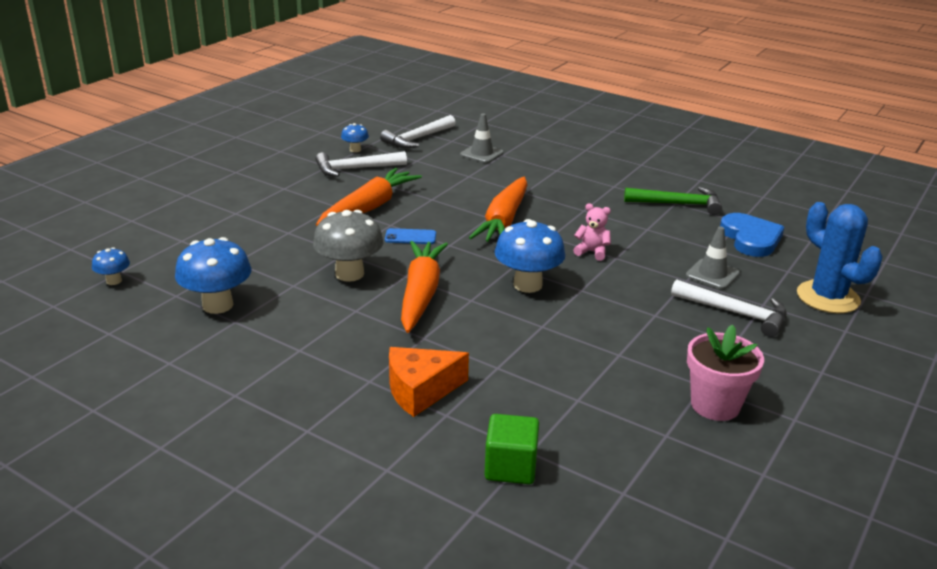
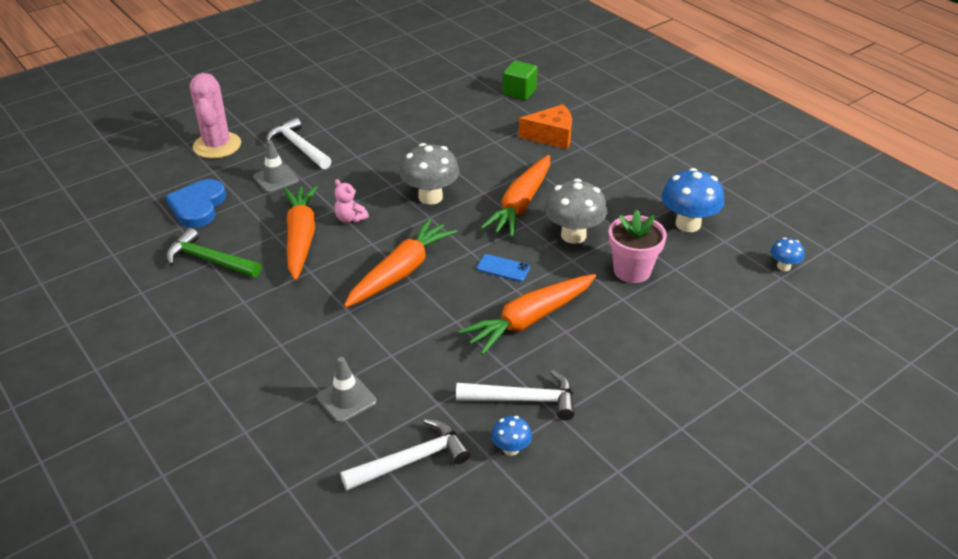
camera: 160 degrees left, 10 degrees up
(527, 285) = (430, 197): blue mushroom -> grey mushroom
(620, 230) = (301, 238): none -> orange carrot
(715, 405) = (381, 99): pink flower pot -> pink flower pot (632, 270)
(828, 297) = (217, 145): blue cactus -> pink cactus

